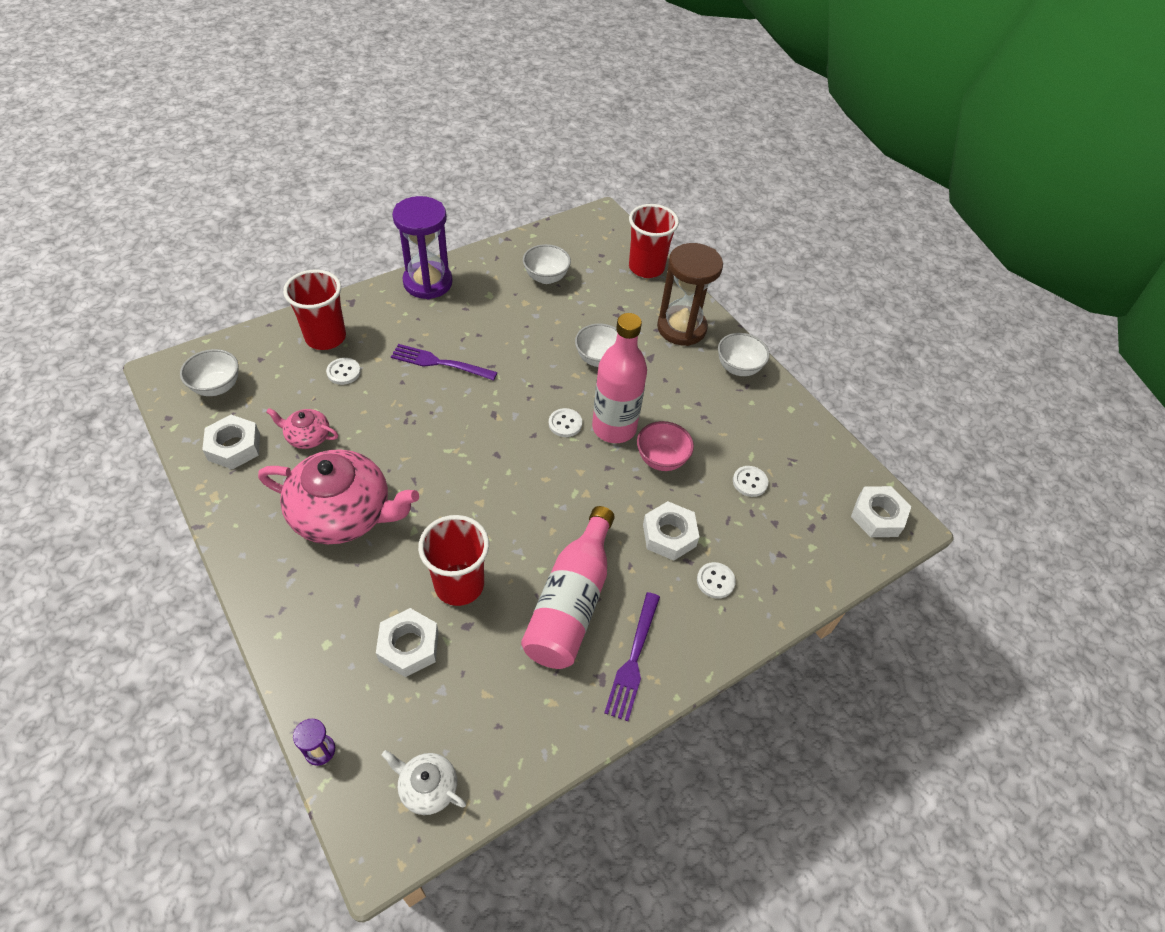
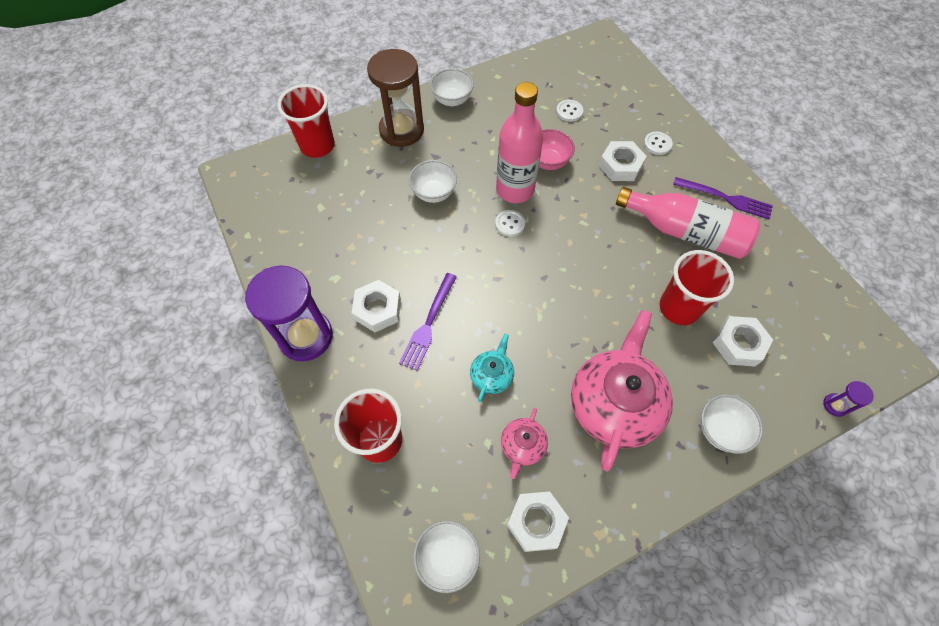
camera: 80 degrees left, 10 degrees up
(343, 372) = (434, 416): white button -> none
(382, 412) = (492, 375): none -> turquoise teapot
(427, 787) = (844, 329): white teapot -> none
(546, 277) = (317, 227): white bowl -> white bowl (720, 430)
(877, 516) = (596, 49): white nut -> white nut (378, 309)

